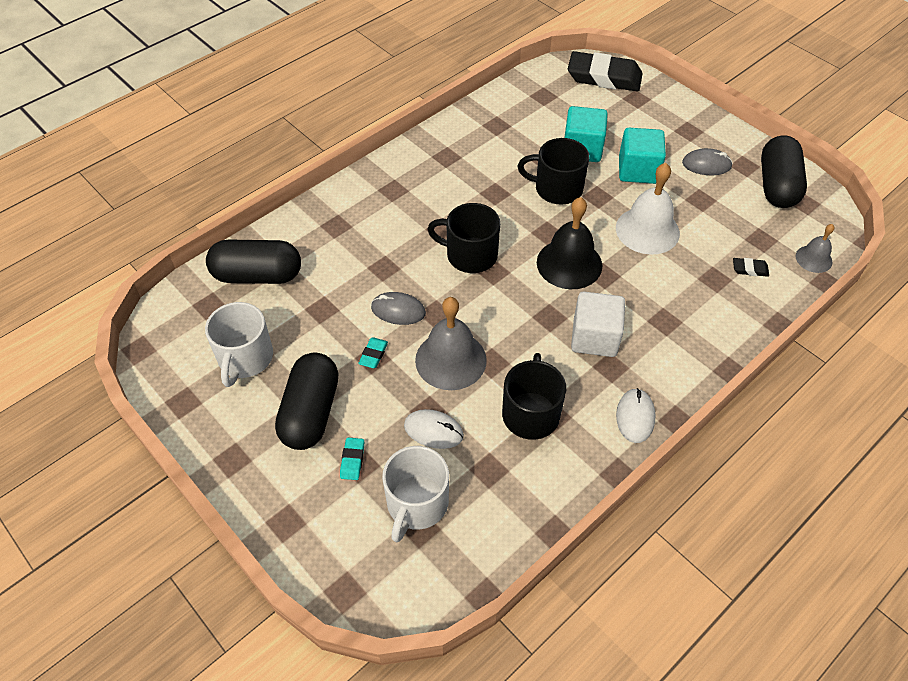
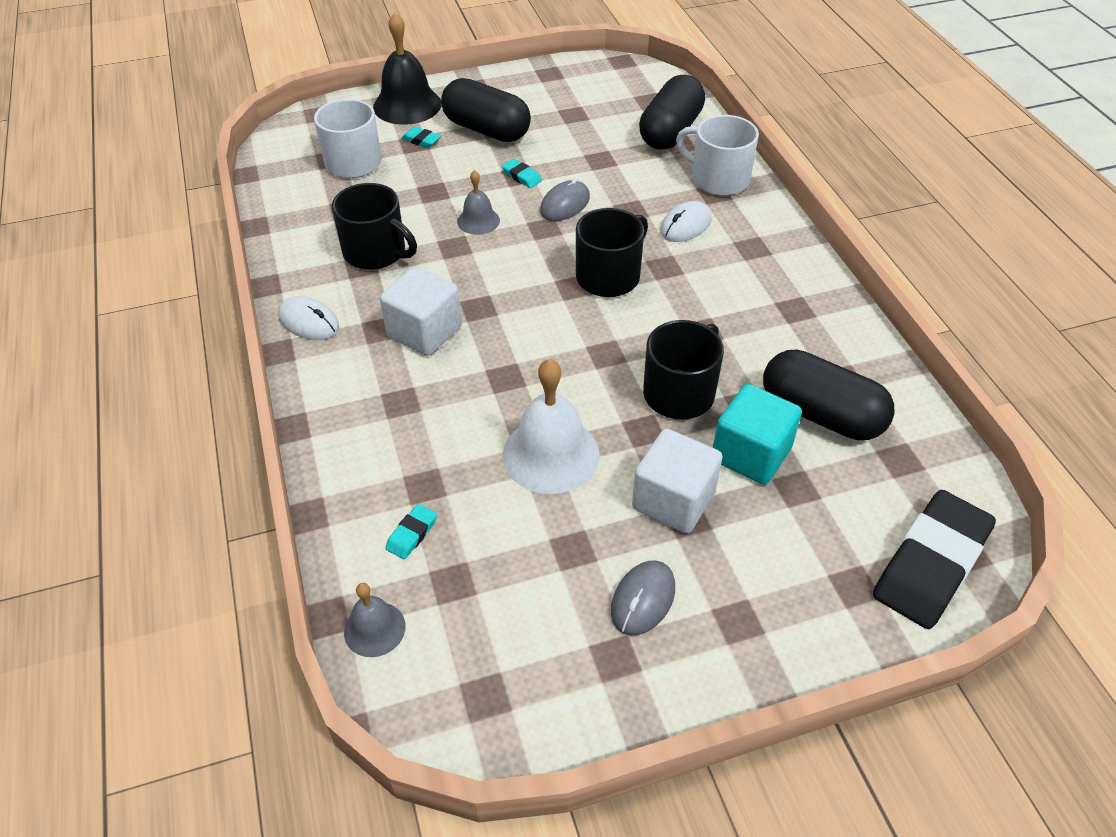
camera: 115 degrees right, 5 degrees down
(245, 358) = (572, 108): white mug -> white mug (718, 179)
(433, 430) = (411, 189): white mouse -> white mouse (685, 225)
(450, 360) = (478, 221): grey bell -> grey bell, size x0.55
(569, 263) = (543, 353): black bell -> black bell (407, 105)
(638, 170) = (673, 500): turquoise cube -> white cube
(750, 269) = (412, 534): black eraser -> turquoise eraser
(777, 185) = (544, 678): black capsule -> black capsule (821, 414)

